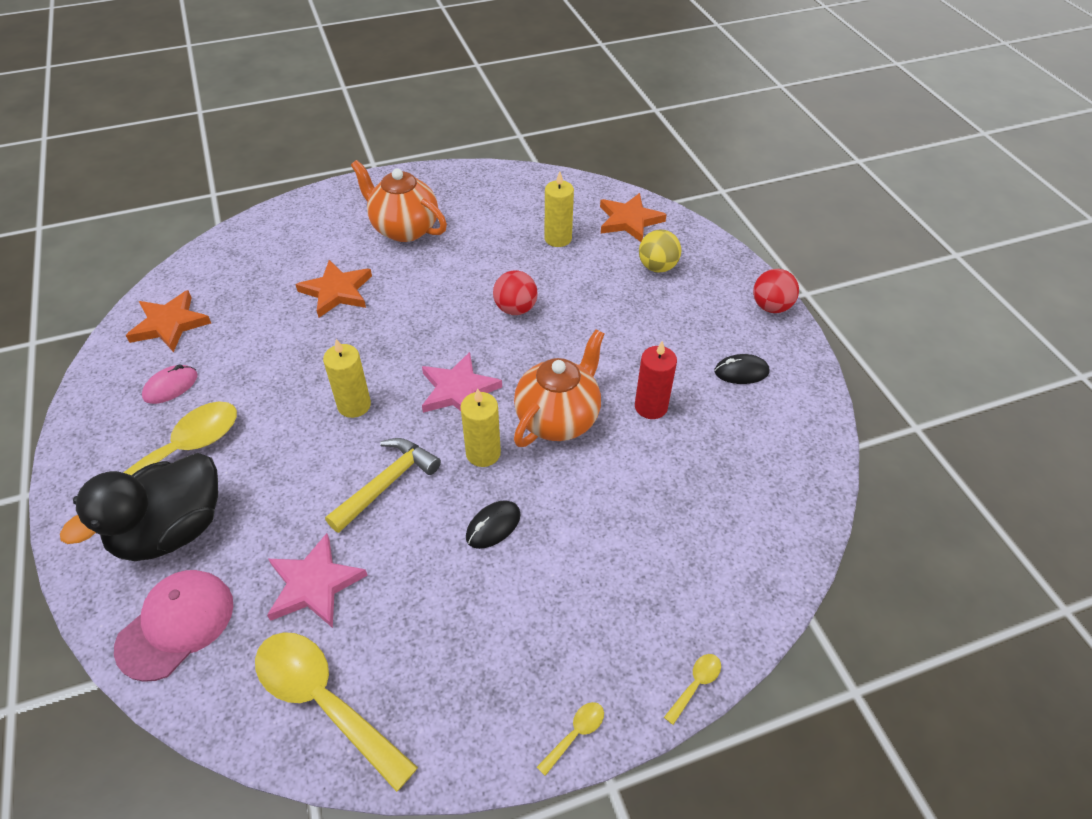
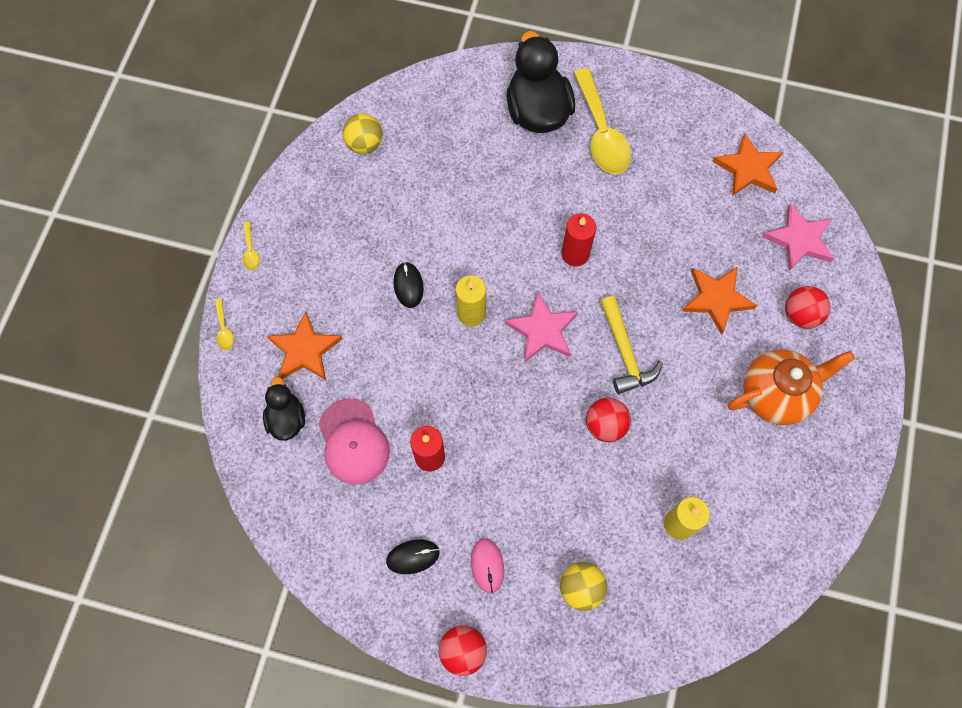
camera: 125 degrees right, 20 degrees up
(171, 386) = (673, 149): pink mouse -> pink mouse (487, 565)
(176, 625) = (466, 94): pink cap -> pink cap (353, 442)
(314, 584) = (441, 169): pink star -> pink star (799, 240)
(318, 240) = (800, 315): none -> red ball
(324, 701) = (364, 144): yellow spoon -> yellow ball
(354, 405) = (575, 254): yellow candle -> red candle
(387, 483) = (488, 242): yellow hammer -> yellow hammer (625, 353)
(558, 418) = (466, 382): orange teapot -> none
(629, 220) = (665, 614): orange star -> orange star (305, 350)
(727, 544) = (287, 419): none -> black duck
(741, 372) = (413, 557): black mouse -> black mouse turned 45 degrees clockwise

